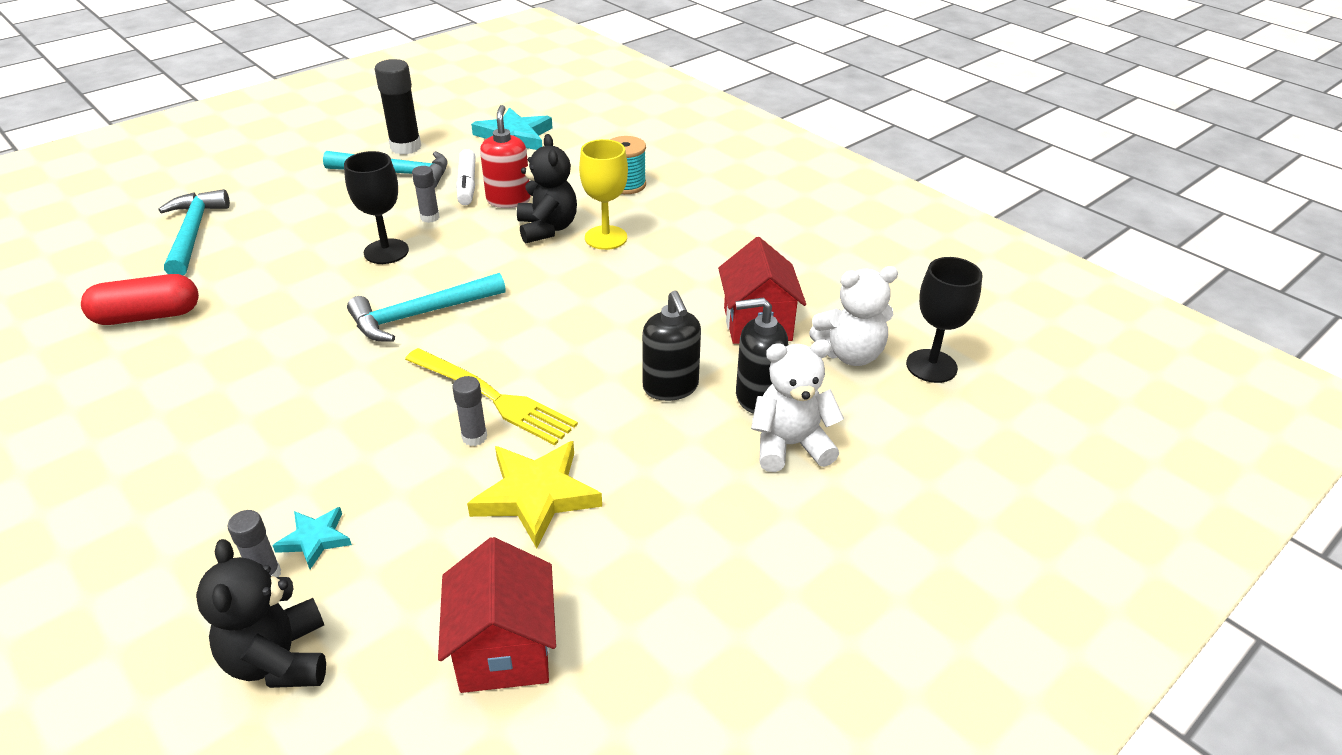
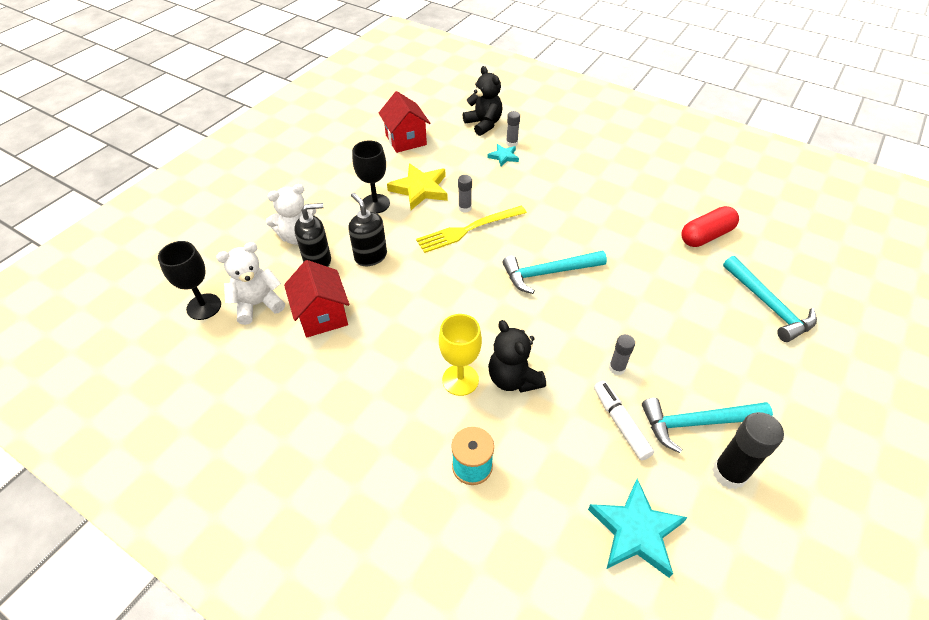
camera: 165 degrees right, 10 degrees up
(386, 251) = (617, 321): black goblet -> black goblet (375, 204)
(420, 314) = (548, 273): turquoise hammer -> turquoise hammer turned 150 degrees counterclockwise
(493, 398) = (468, 229): yellow fork -> yellow fork turned 45 degrees counterclockwise
(508, 200) = (568, 410): red soap dispenser -> none

